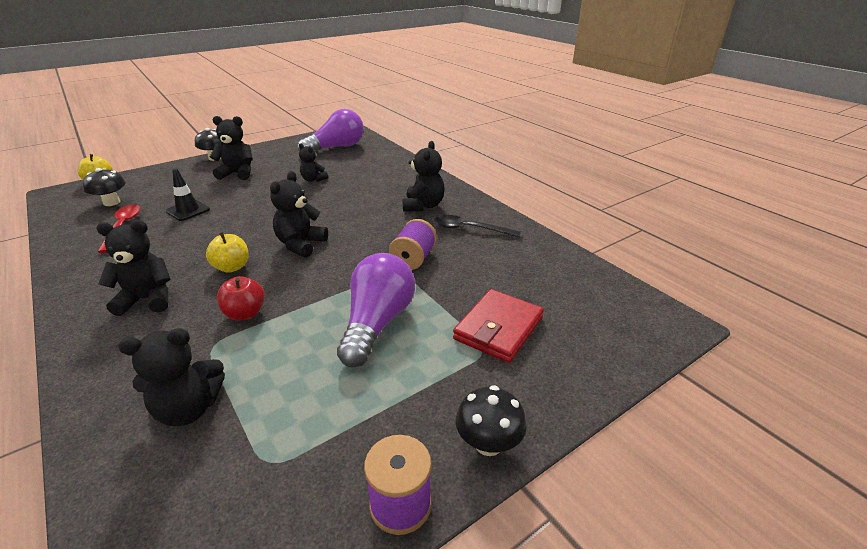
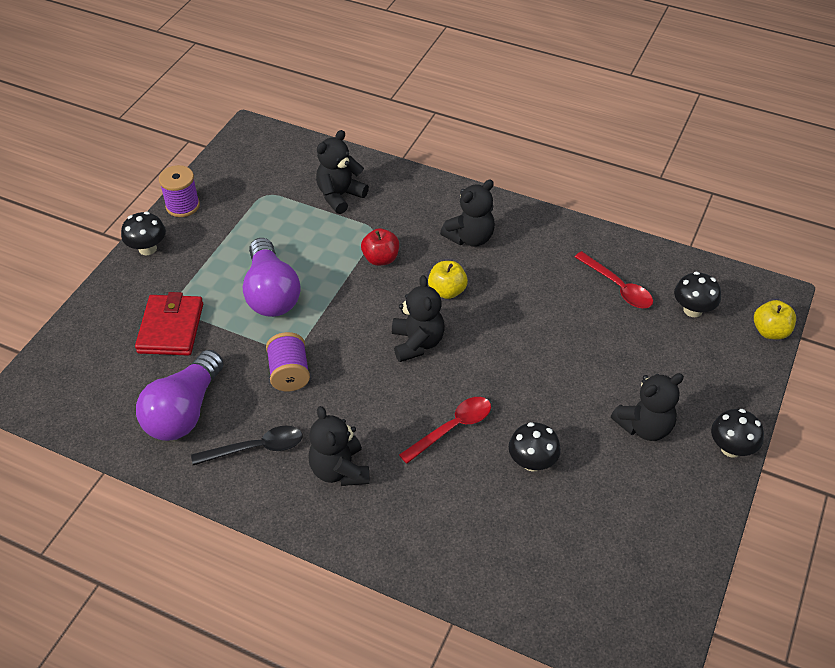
camera: 150 degrees right, 15 degrees up
(188, 210) = (595, 336): black traffic cone -> none
(313, 179) = (532, 462): black teddy bear -> black mushroom
(336, 147) = (601, 575): purple light bulb -> purple light bulb (184, 411)
(336, 201) = (452, 428): none -> red spoon

